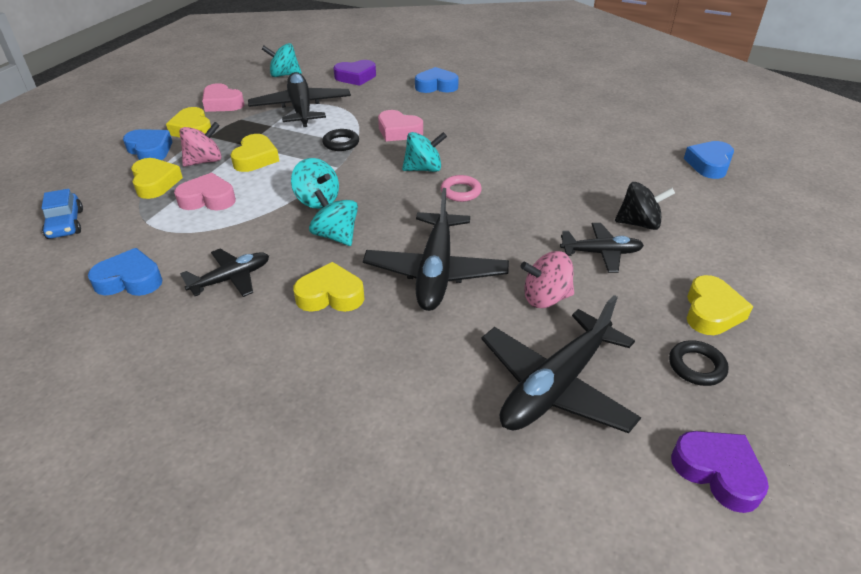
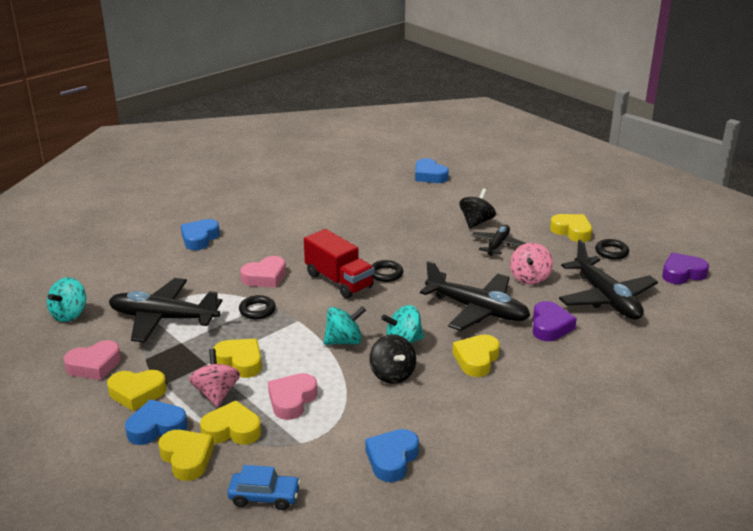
camera: 65 degrees left, 10 degrees down
(113, 174) = (187, 458): none -> yellow heart
(231, 279) = (426, 403): black plane -> none
(273, 244) = (392, 374): none -> black spinning top
(356, 77) = (129, 274): purple heart -> purple heart (550, 326)
(423, 169) = (339, 281): turquoise spinning top -> red truck
(460, 191) = (386, 274): pink ring -> black ring

